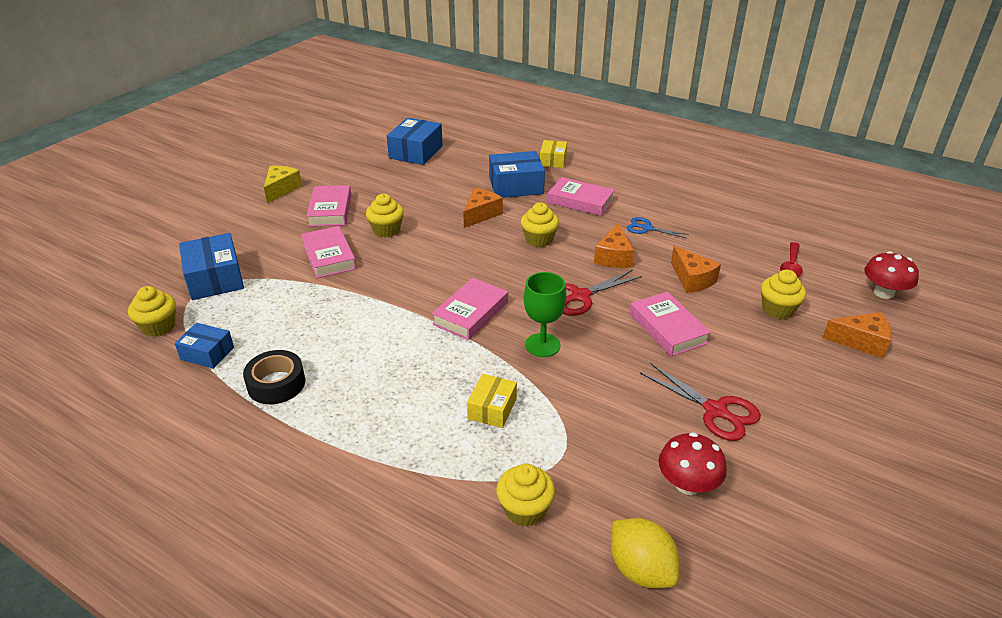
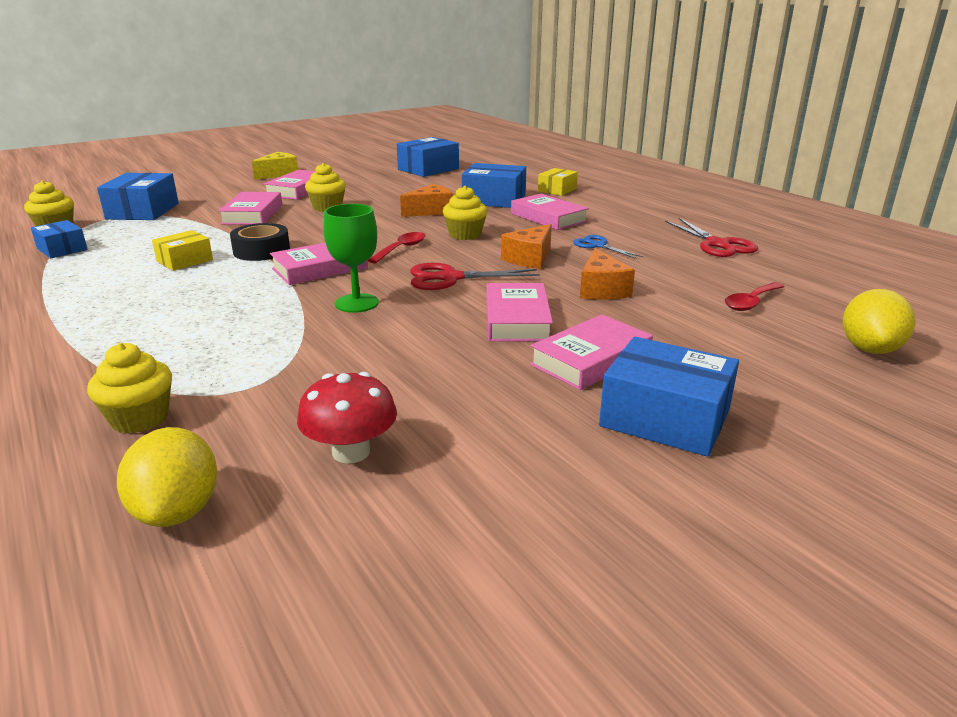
camera: 25 degrees right, 10 degrees down
(276, 384) = (79, 277): black tape -> black tape (261, 251)
(492, 408) = (234, 335): yellow box -> yellow box (185, 261)
(508, 271) = (401, 249): none -> red spoon
(715, 410) = (480, 397): red scissors -> red scissors (717, 244)
(746, 353) = (591, 360): none -> pink book
(777, 309) = (685, 333): yellow cupcake -> none
(827, 391) = (665, 418): none -> blue box
(861, 342) = (777, 385): orange cheese -> none
(883, 293) = (870, 349): red mushroom -> yellow lemon

